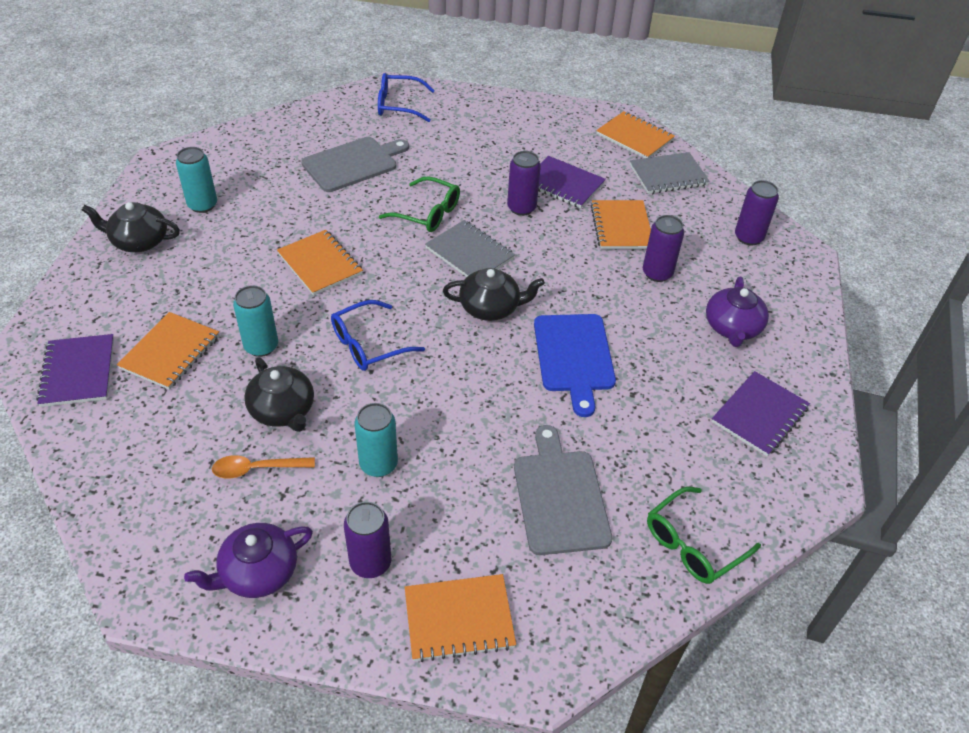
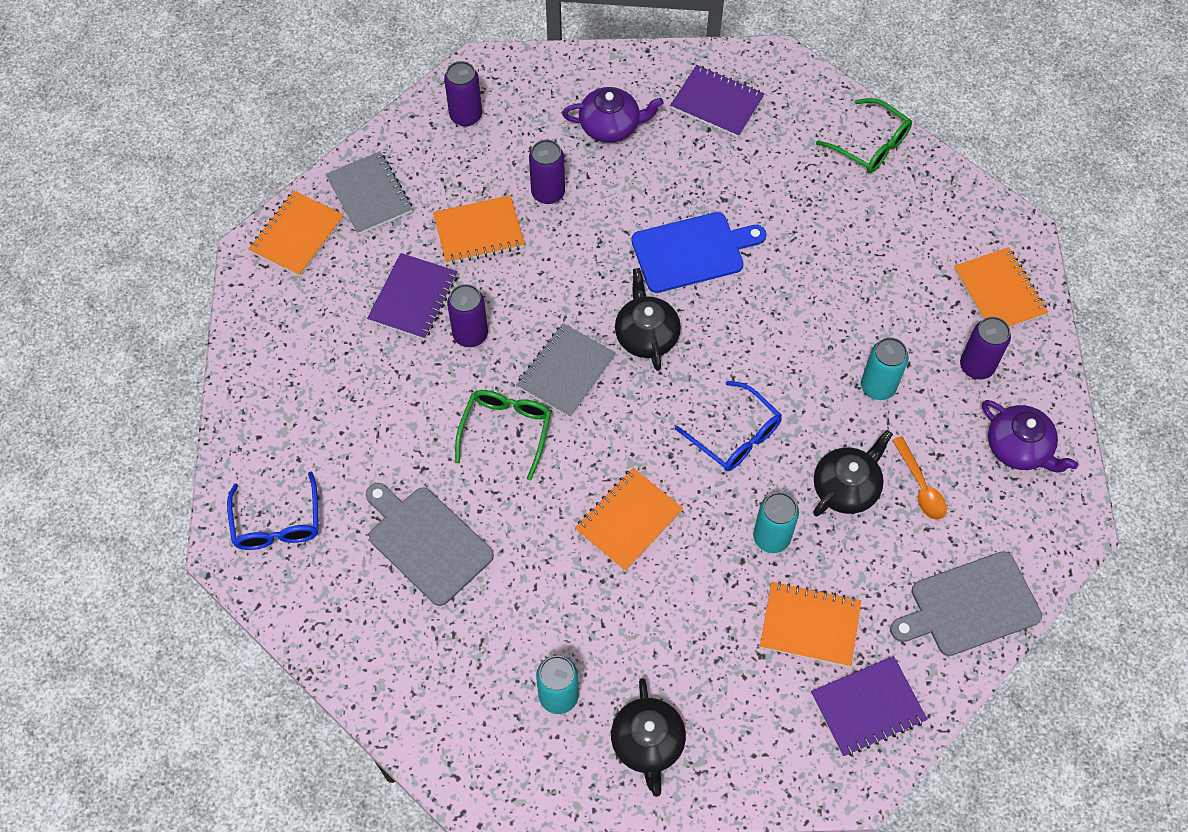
camera: 100 degrees left, 15 degrees up
(559, 497) = (859, 241): grey cutting board -> grey cutting board (970, 606)

